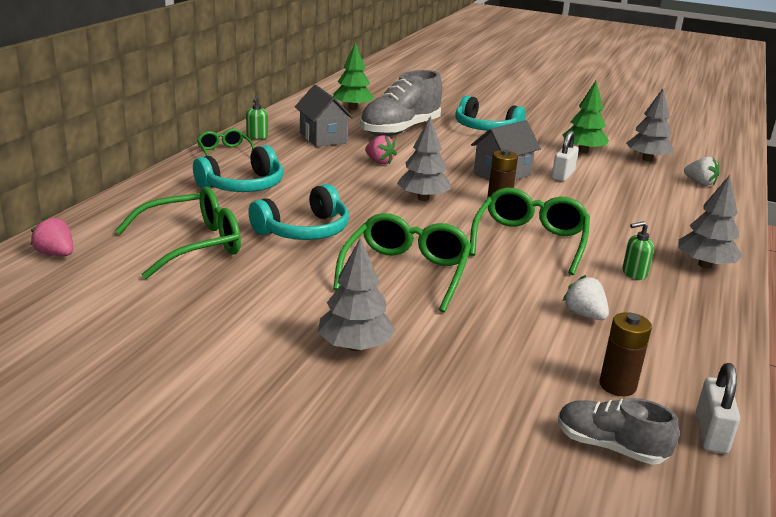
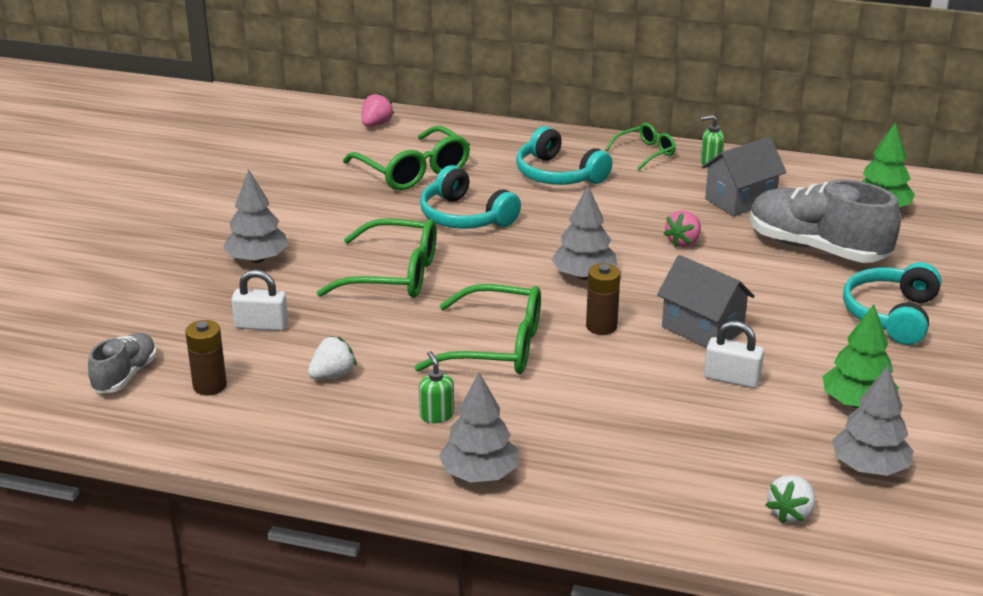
camera: 85 degrees right, 5 degrees up
(711, 433) = (141, 430): white padlock -> white padlock (261, 325)

